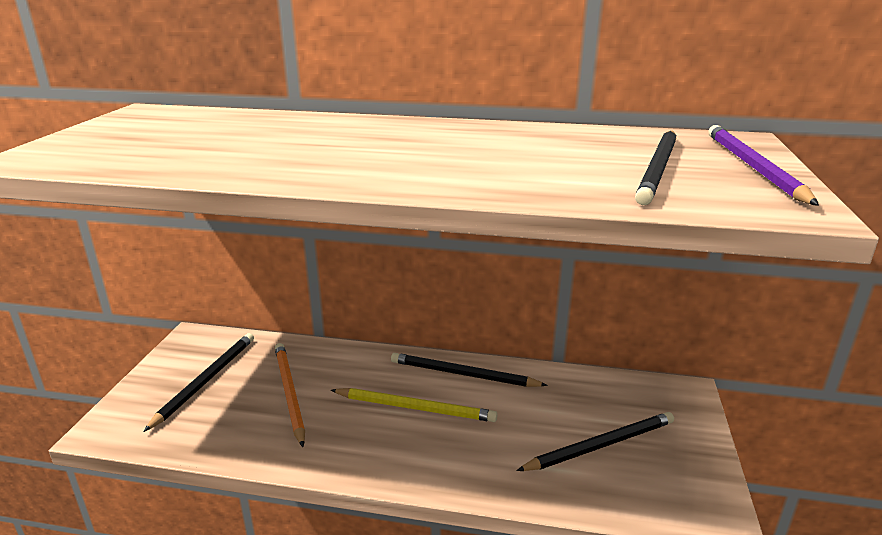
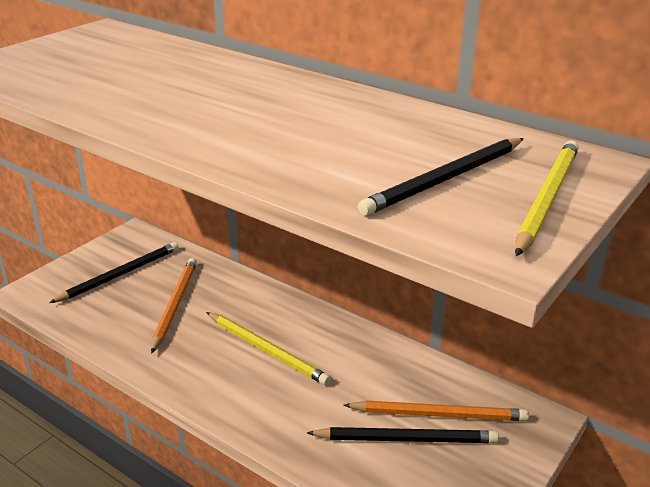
camera: 25 degrees right, 5 degrees up
(463, 374) = (332, 333): black pencil -> none
(608, 415) = (439, 414): none -> orange pencil
(752, 167) = (547, 198): purple pencil -> yellow pencil

